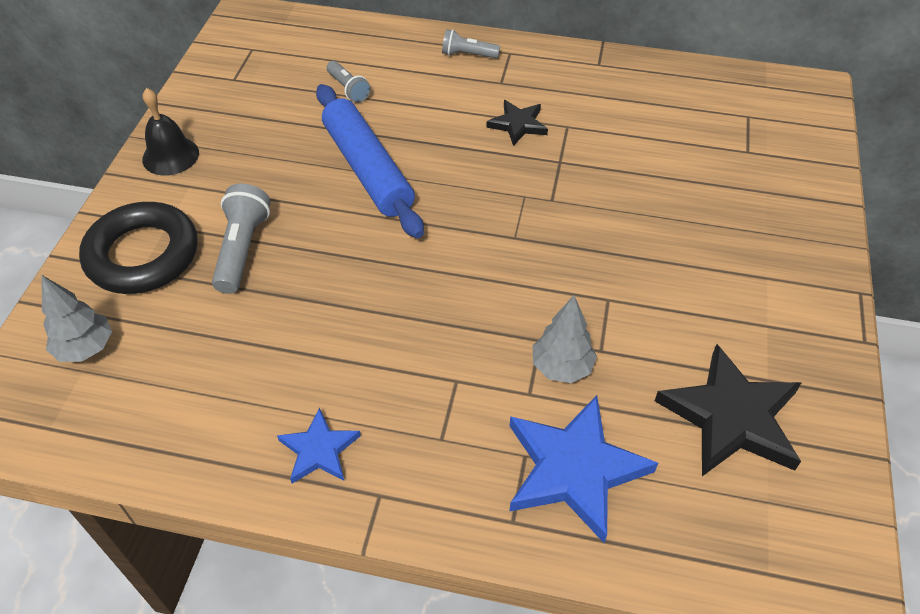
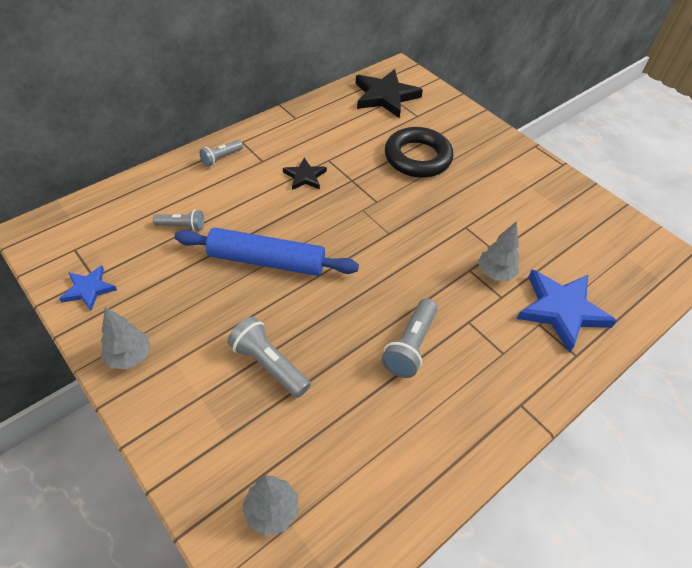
camera: 55 degrees left, 0 degrees up
(143, 255) = (214, 426): black ring -> black ring (417, 157)
(170, 156) = (129, 356): black bell -> grey tree
(319, 450) = (468, 416): blue star -> blue star (88, 289)
(369, 345) = (410, 346): none -> grey flashlight
(731, 417) = (572, 234): black star -> black star (385, 96)

